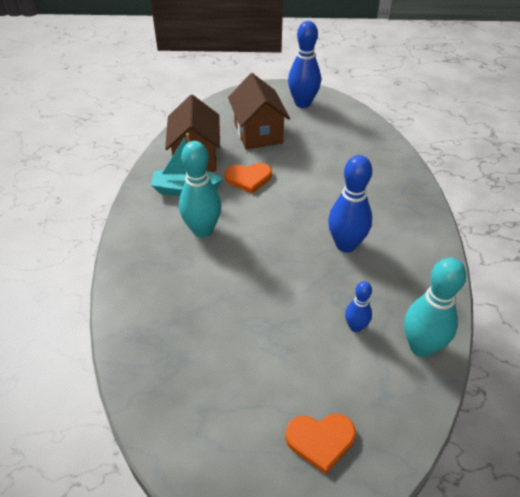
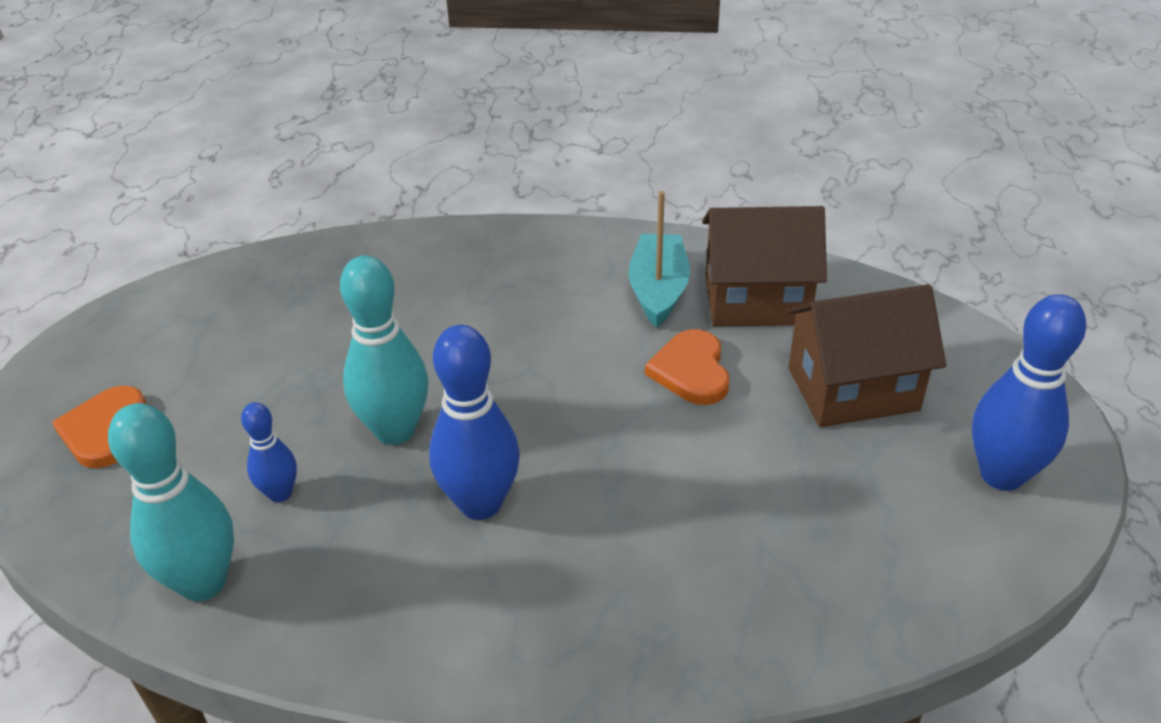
camera: 95 degrees right, 5 degrees down
(202, 230) = (549, 312): turquoise bowling pin -> turquoise bowling pin (395, 430)

